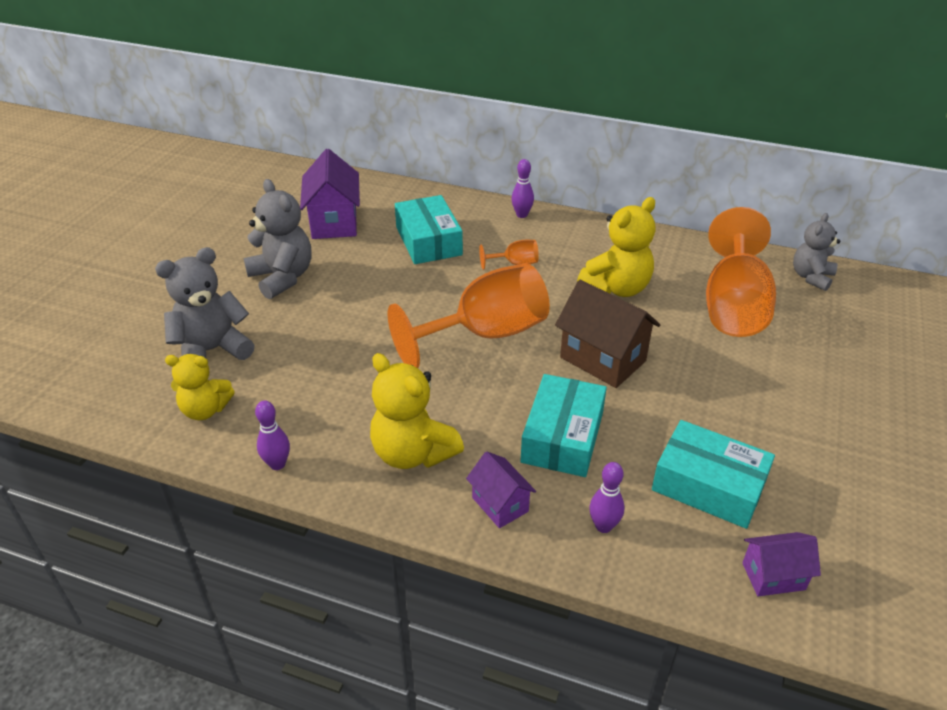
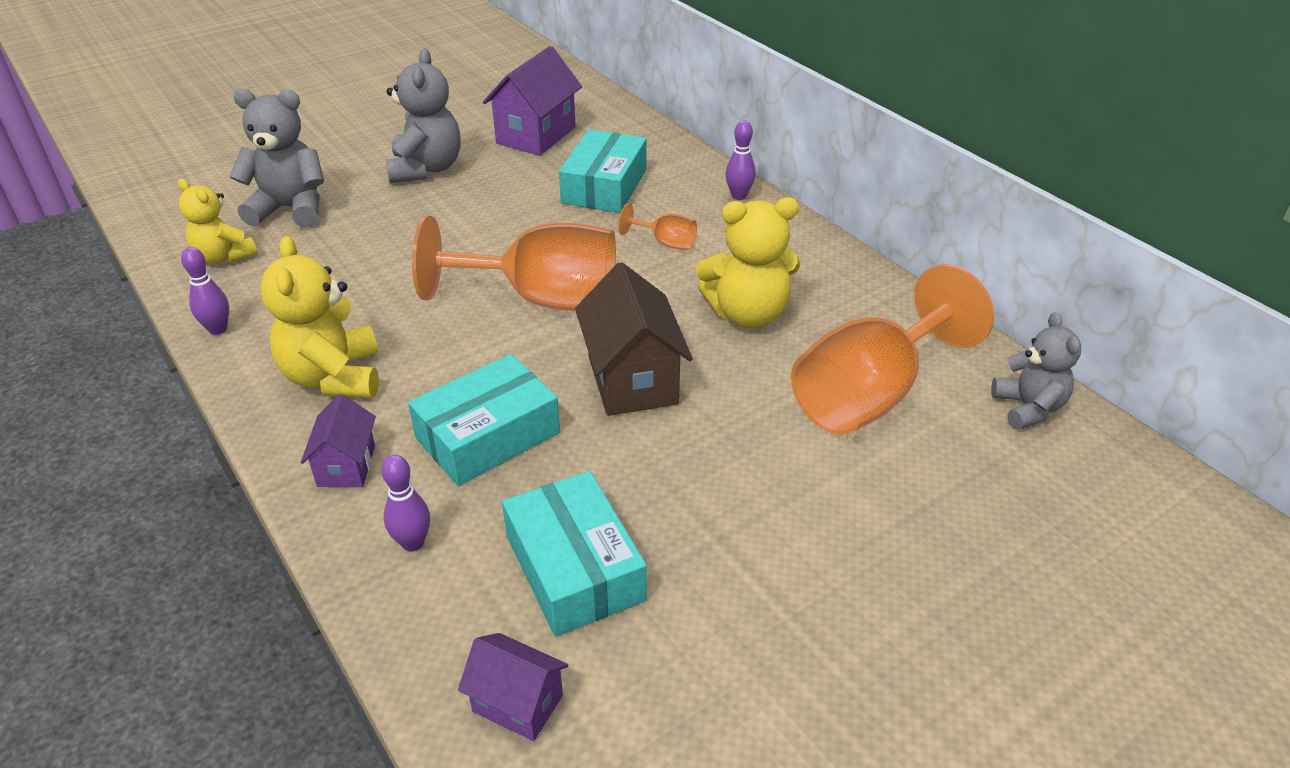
camera: 35 degrees right, 0 degrees up
(811, 277) = (1028, 408): grey teddy bear -> grey teddy bear turned 105 degrees clockwise

